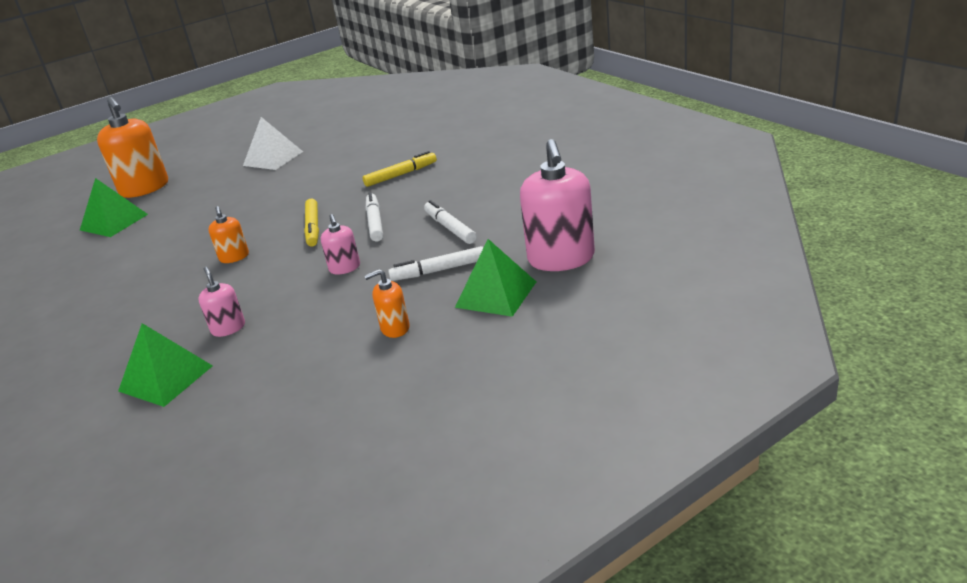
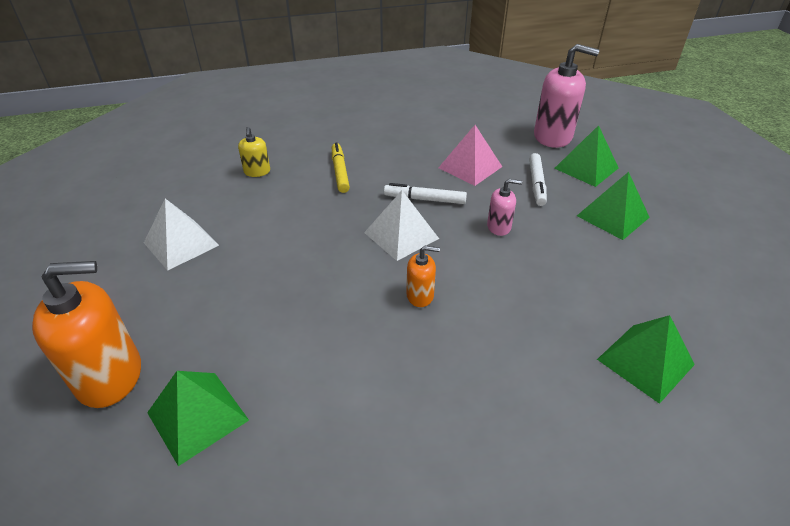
camera: 75 degrees left, 10 degrees up
(228, 328) = (569, 310): pink soap dispenser -> none
(313, 228) = (401, 235): yellow marker -> white pyramid
(381, 146) = (257, 172): none -> yellow soap dispenser
(395, 328) = (612, 216): orange soap dispenser -> green pyramid
(450, 228) = (470, 167): white marker -> pink pyramid

